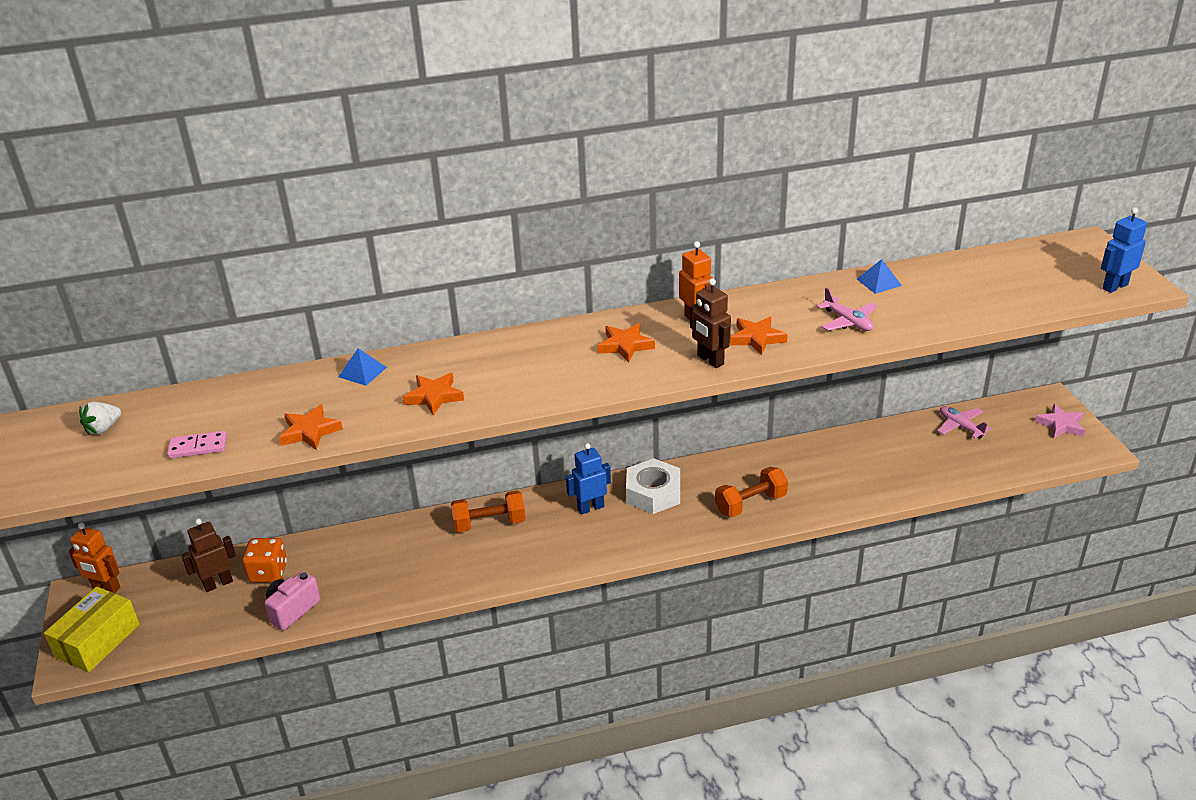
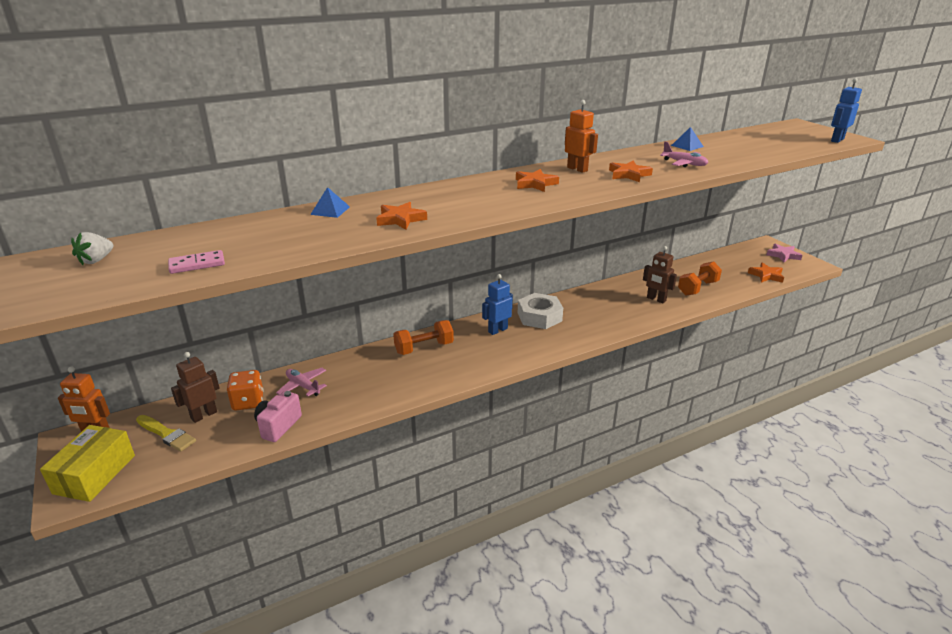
camera: 15 degrees left, 5 degrees down
(175, 603) = (167, 434): none -> yellow brush
(310, 431) = (301, 247): orange star -> orange star (766, 275)
(710, 360) = (604, 187): brown robot -> brown robot (656, 299)
(750, 504) = (612, 316): orange dumbbell -> orange dumbbell (697, 288)
(960, 426) = (723, 261): pink plane -> pink plane (303, 386)

